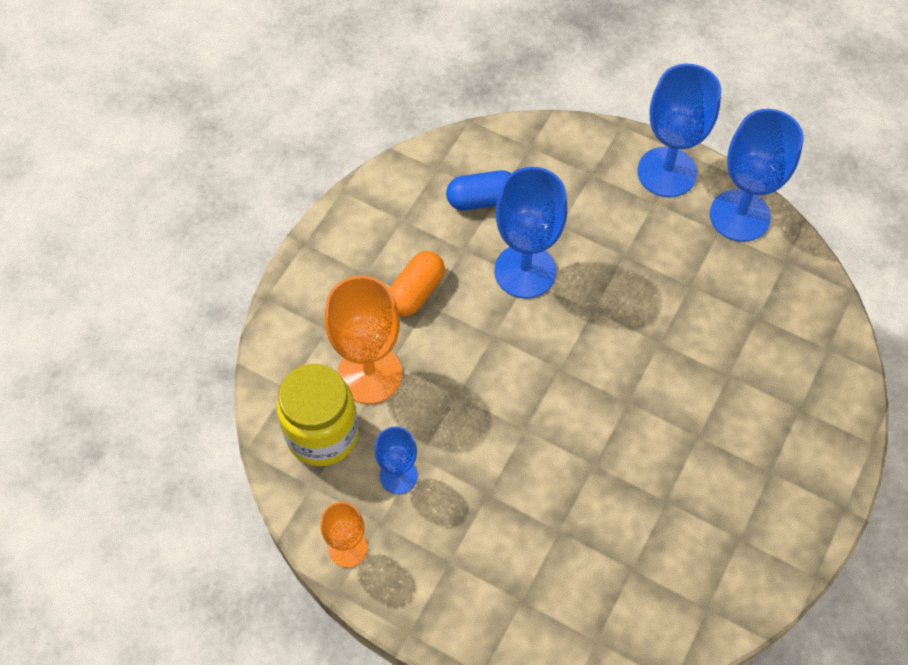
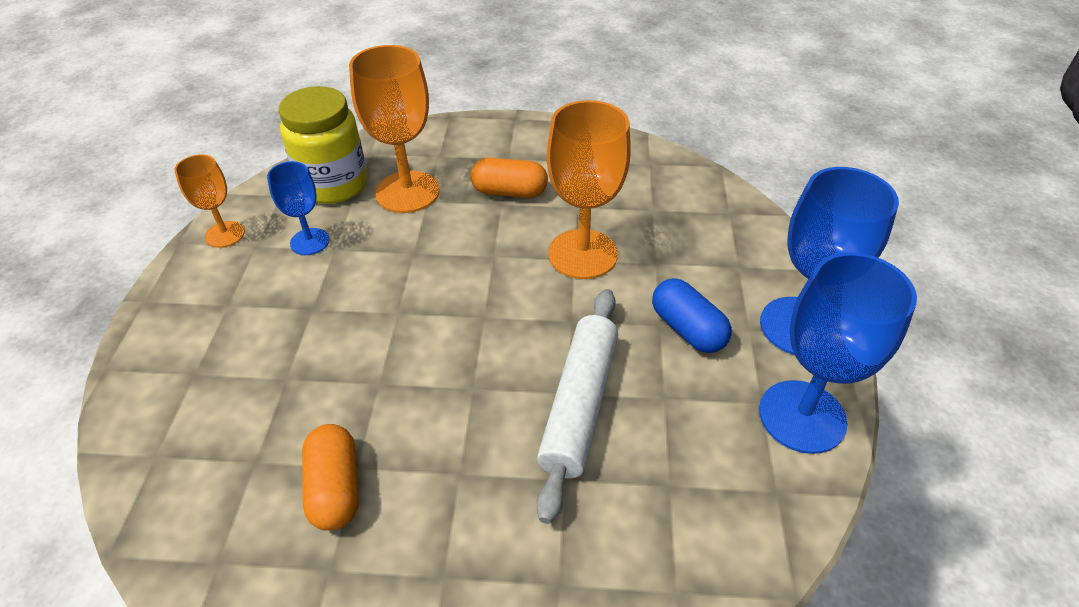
camera: 65 degrees right, 15 degrees down
(482, 199) = (640, 200): blue capsule -> blue capsule (687, 329)
(525, 271) = (582, 254): blue goblet -> orange goblet
(674, 339) = (580, 405): none -> white rolling pin
(678, 519) = (335, 488): none -> orange capsule

